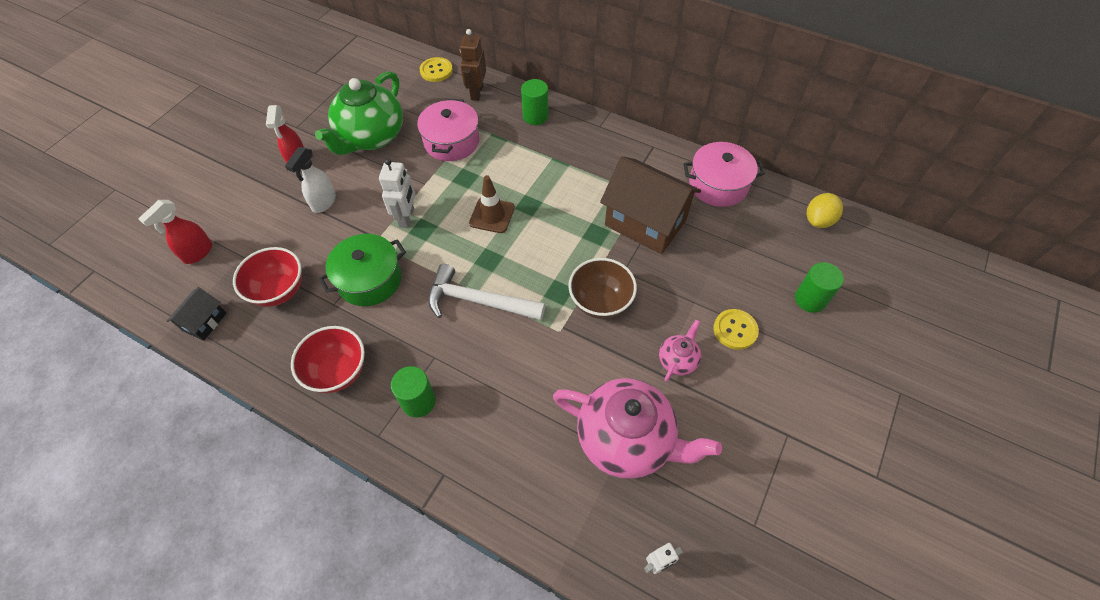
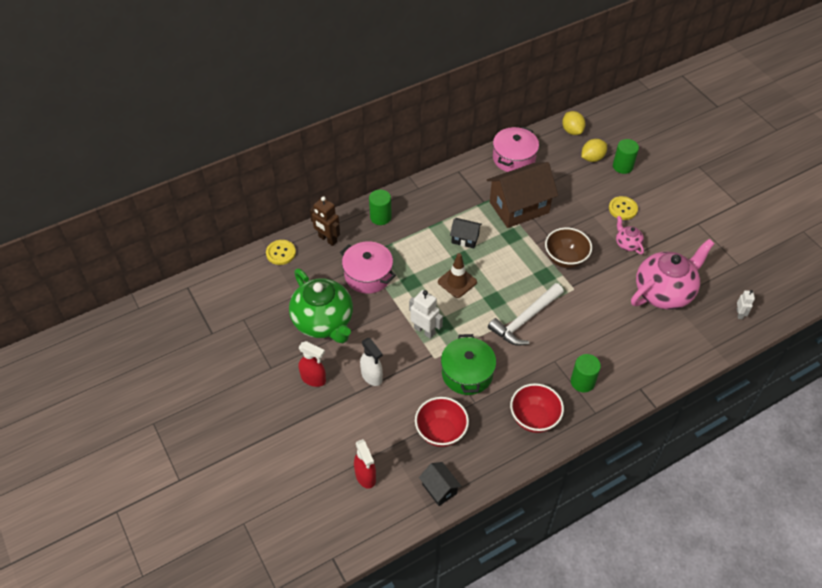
camera: 60 degrees left, 5 degrees down
(559, 195) = (465, 239): none -> black house
(792, 260) = (592, 158): none -> yellow lemon

